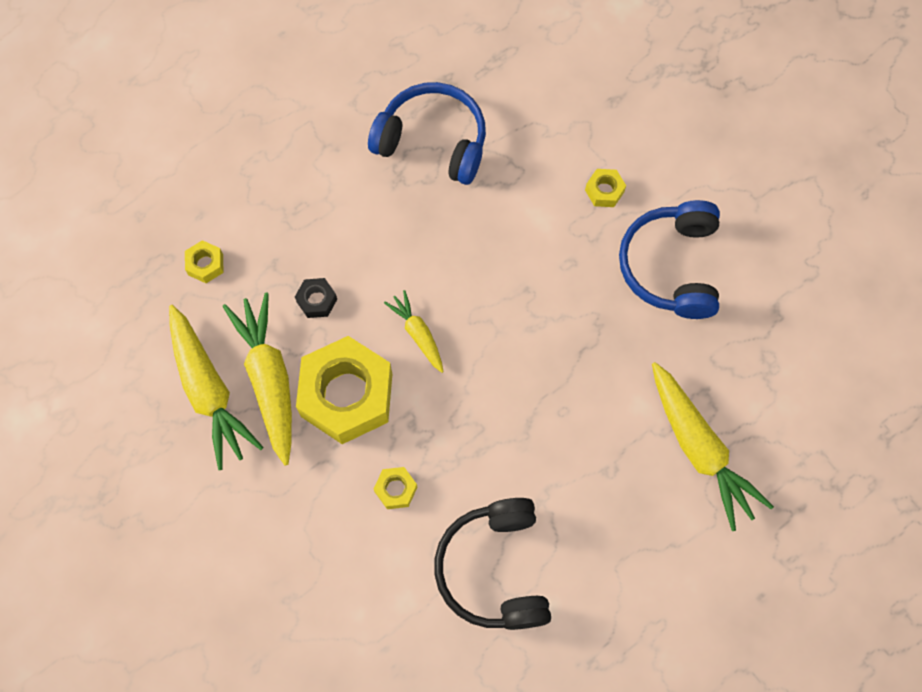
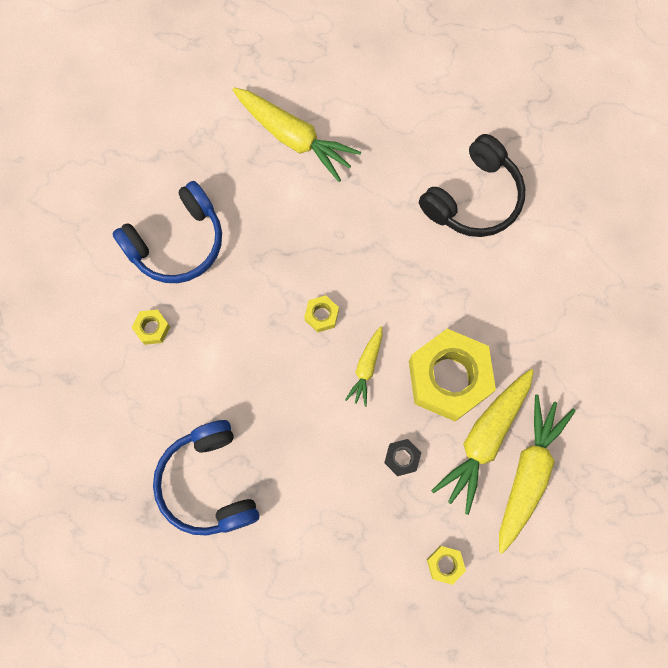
camera: 130 degrees left, 5 degrees up
(396, 489) = (480, 295): yellow nut -> yellow nut (321, 315)
(699, 449) = (294, 138): yellow carrot -> yellow carrot turned 105 degrees clockwise

